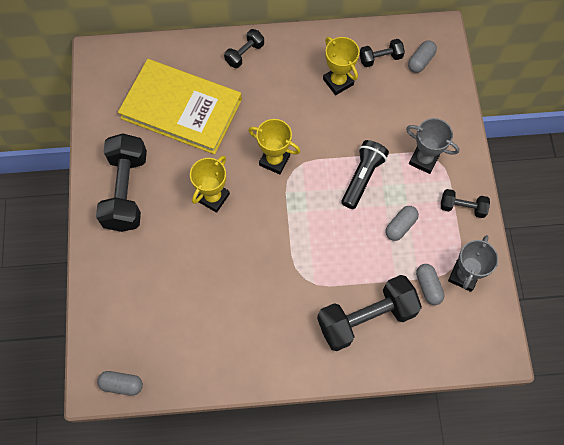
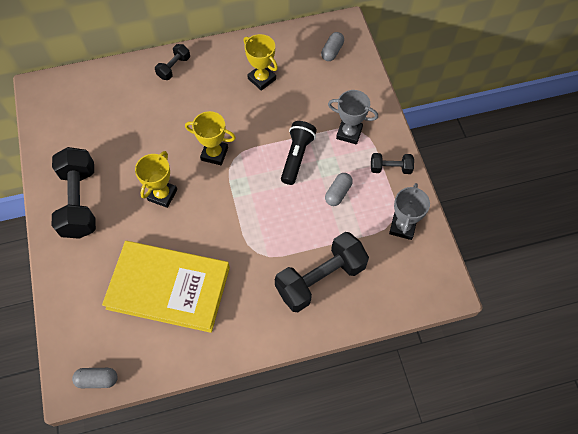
camera: 10 degrees left, 5 degrees down
(181, 109) = (122, 122): yellow book -> yellow book (168, 288)
(380, 58) = (296, 54): black dumbbell -> none
(428, 286) = (372, 242): grey capsule -> none

